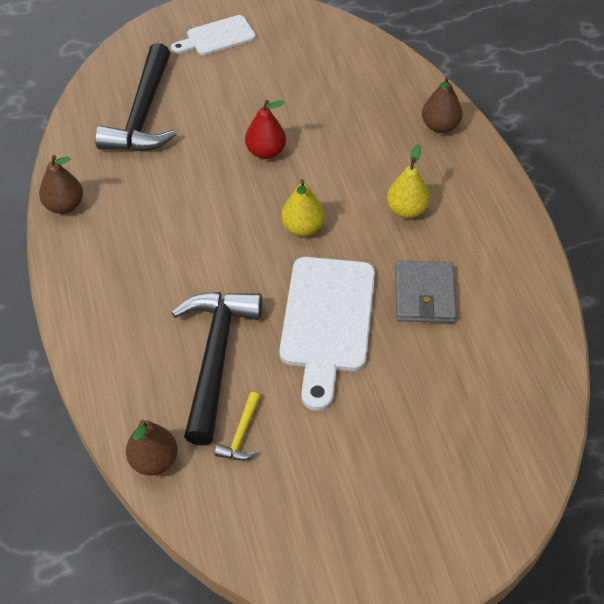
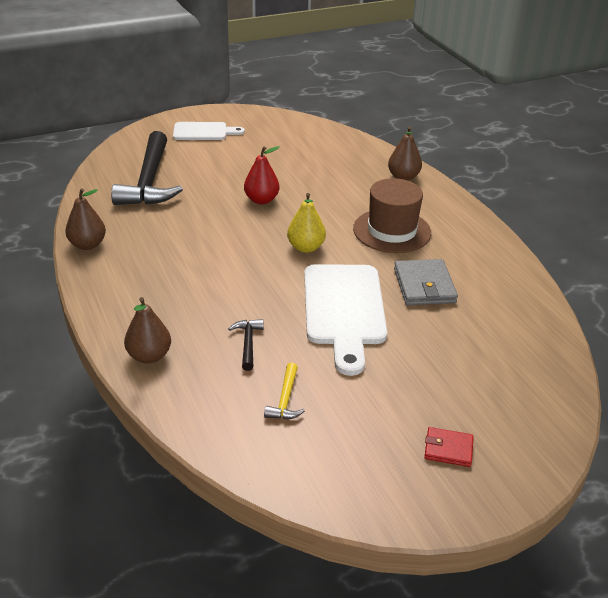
camera: 10 degrees left, 15 degrees down
(154, 461) = (205, 427): brown pear -> brown pear (149, 356)
(215, 358) = (248, 343): black hammer -> black hammer, size x0.42
(217, 37) = (204, 132): white cutting board -> white cutting board turned 150 degrees counterclockwise
(396, 514) = (448, 449): none -> red wallet
(407, 210) = (392, 231): yellow pear -> brown hat

